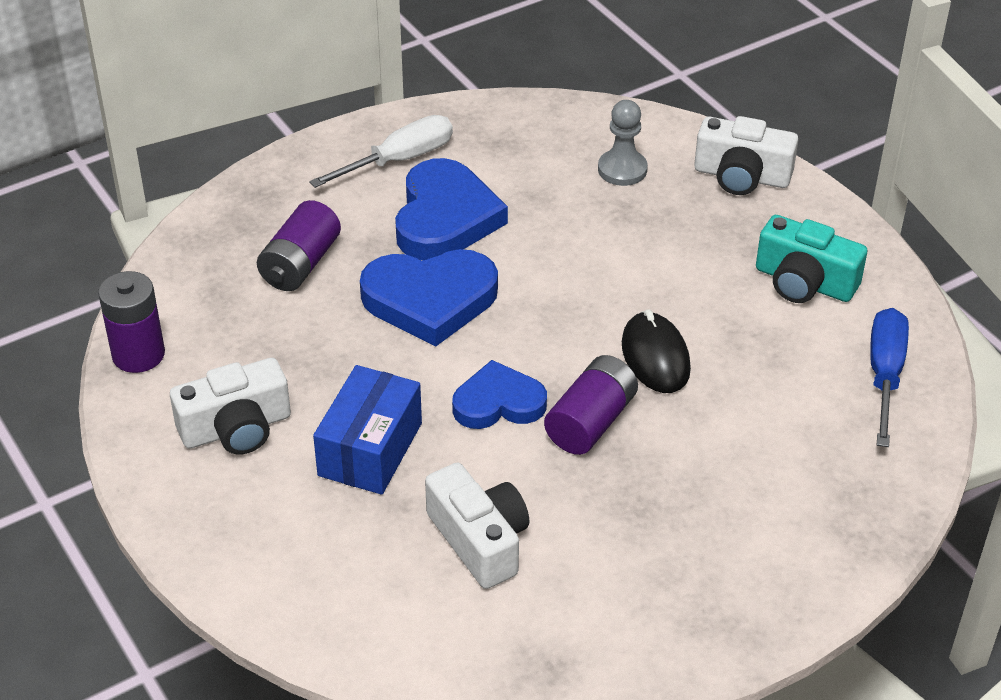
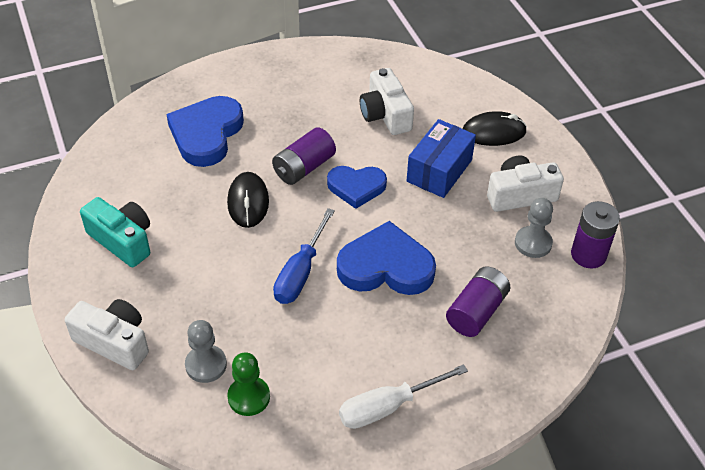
camera: 170 degrees left, 5 degrees up
(220, 359) = (533, 243): none -> grey pawn
(280, 534) = (493, 132): none -> black mouse
(445, 218) = (361, 338): blue heart -> blue heart (206, 134)
(560, 149) = (249, 397): none -> green pawn
(884, 375) = (112, 170): blue screwdriver -> blue screwdriver (300, 273)

